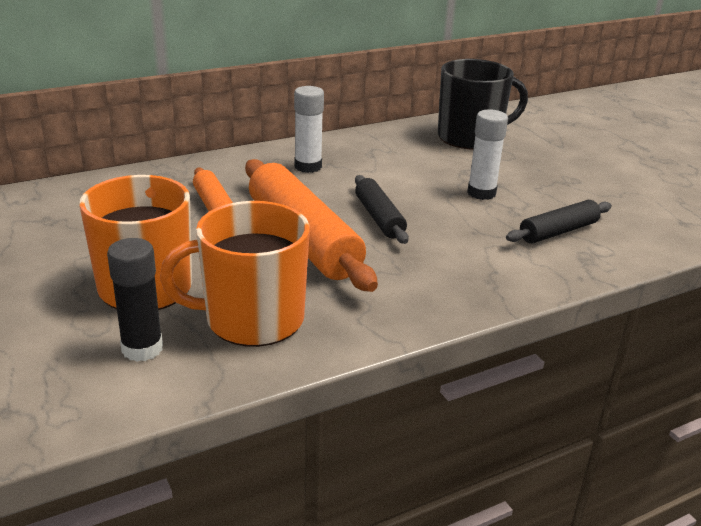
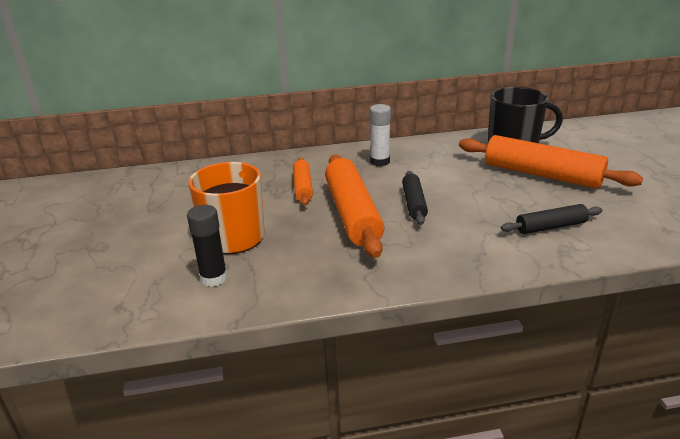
camera: 20 degrees right, 0 degrees up
(252, 319) = (291, 267): orange mug -> none
(481, 193) = (502, 191): white glue stick -> none
(519, 169) = (542, 175): none -> orange rolling pin

